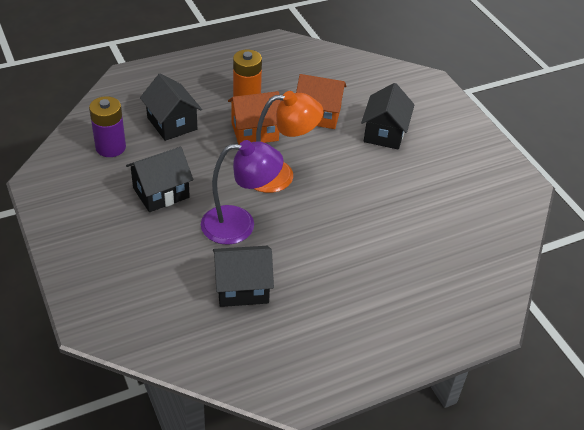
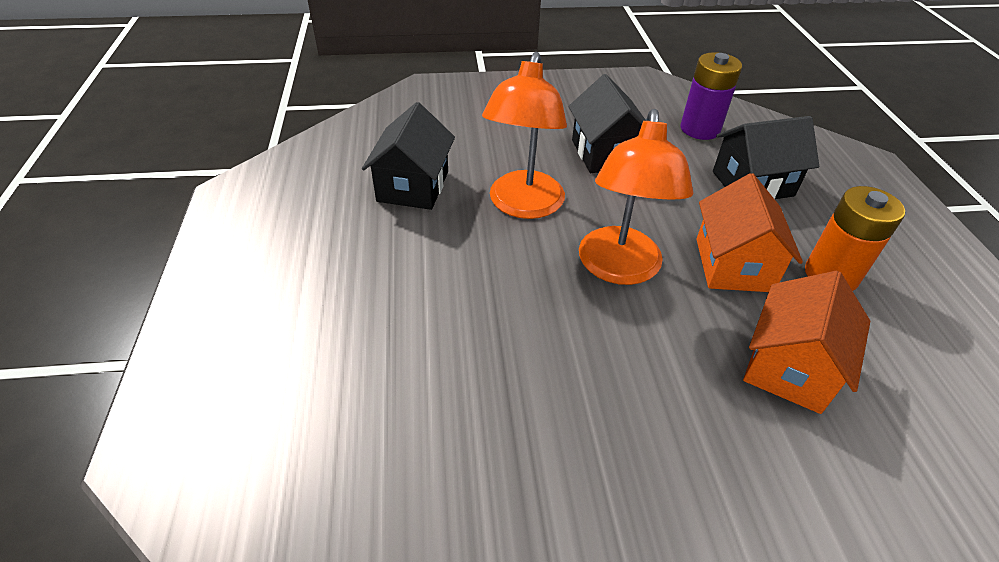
camera: 110 degrees right, 0 degrees up
(239, 225) = (523, 206): purple lamp -> orange lamp
(384, 133) = (729, 473): black house -> none

